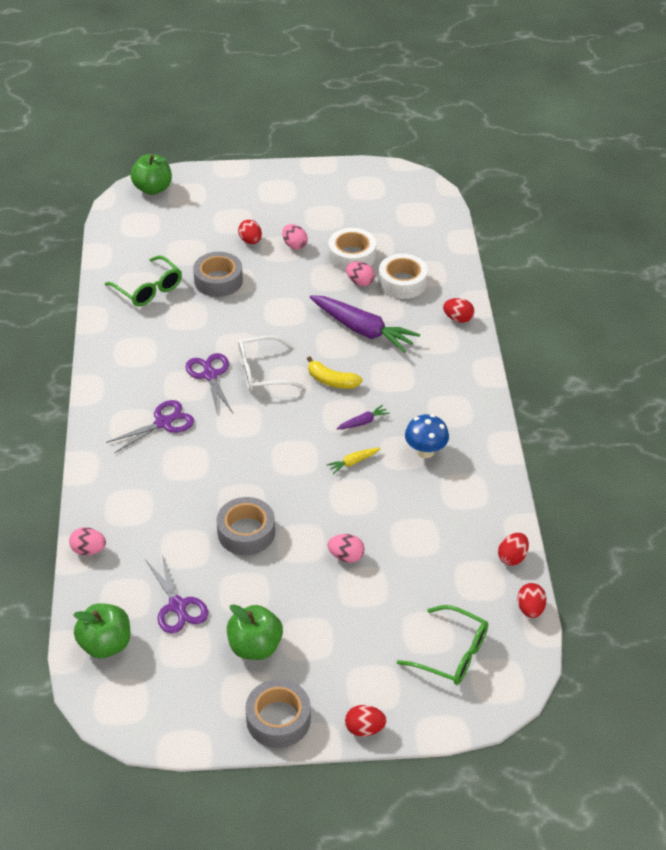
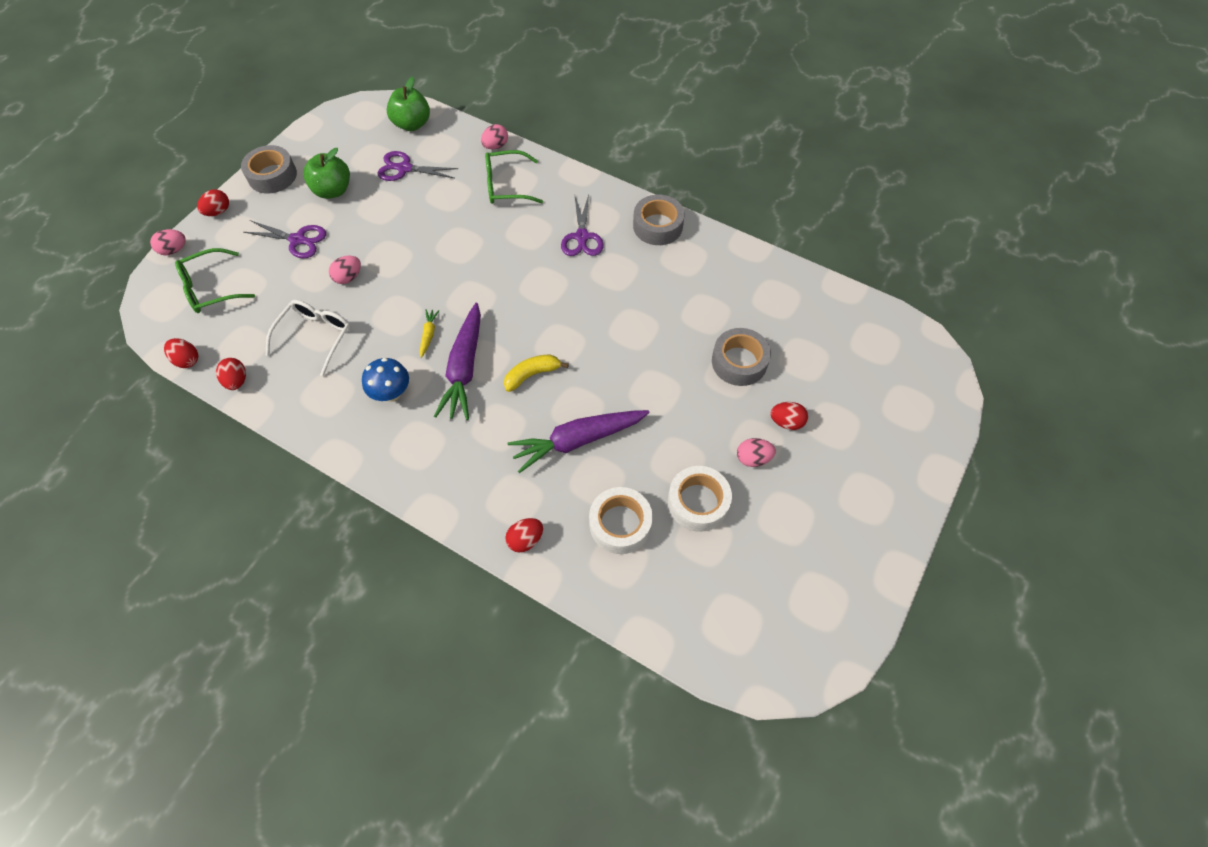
camera: 125 degrees right, 15 degrees up
(149, 289) = (763, 303): green glasses -> green glasses (506, 185)
(153, 189) = (935, 381): green apple -> none
(210, 375) = (612, 292): purple scissors -> purple scissors (297, 240)
(246, 532) = (428, 232): grey tape -> grey tape (657, 226)
(261, 372) = (586, 329): white glasses -> white glasses (315, 336)
(360, 282) = (650, 483): pink egg -> pink egg (174, 250)
(363, 422) = (464, 368): purple carrot -> purple carrot, size x2.29

